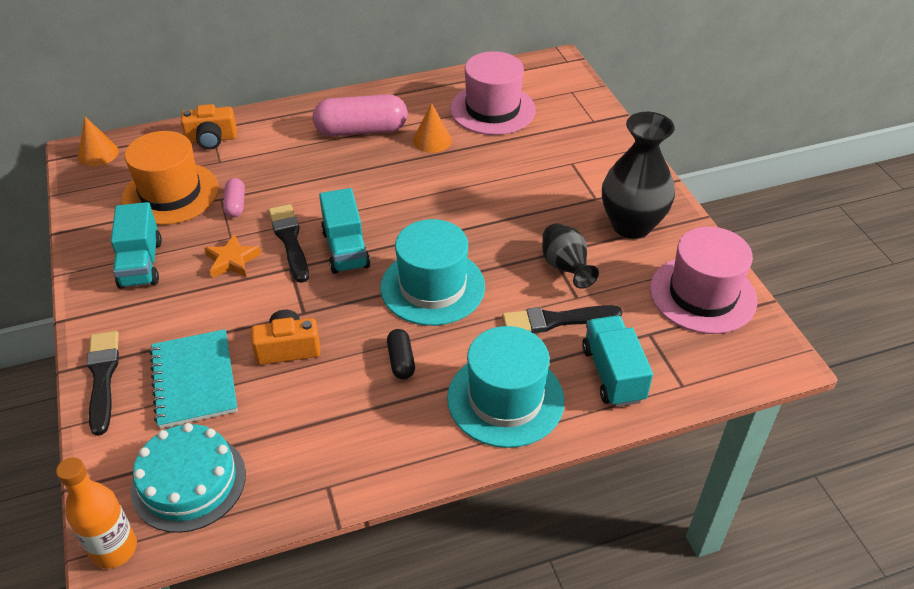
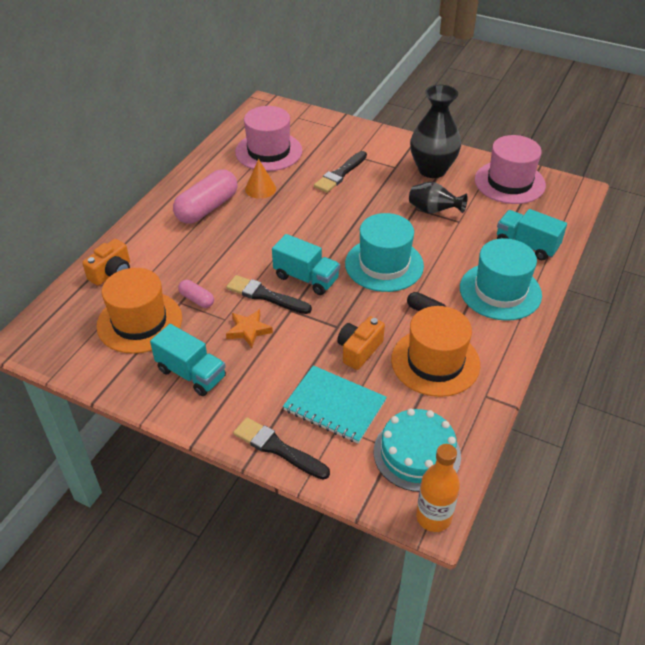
camera: 45 degrees left, 0 degrees up
(98, 154) = (38, 334): orange cone -> none
(334, 415) = (435, 362): none -> orange hat
(556, 320) = (466, 238): black brush -> black brush (340, 174)

